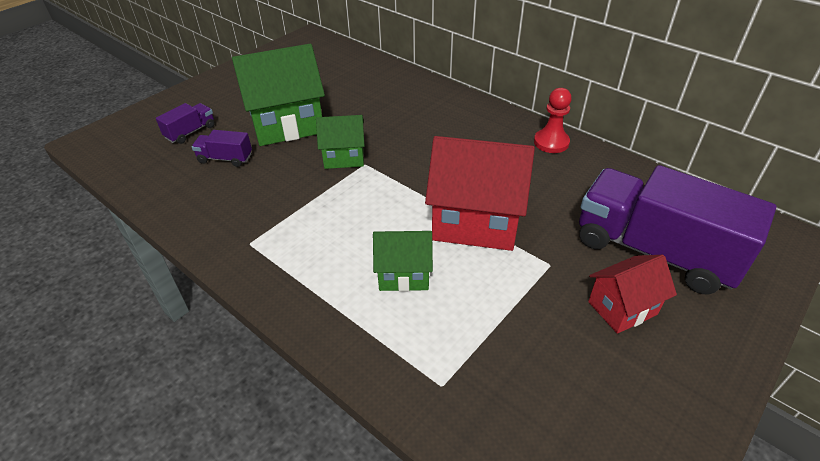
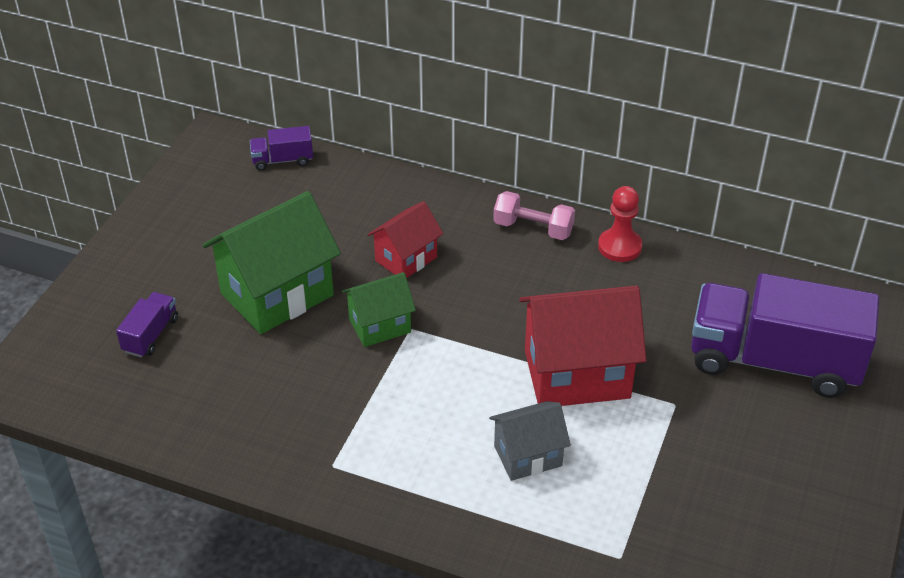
camera: 20 degrees left, 0 degrees up
(225, 158) = (227, 363): purple truck -> purple truck (282, 160)
(403, 274) = (528, 456): green house -> grey house
(489, 119) = (533, 228): none -> pink dumbbell
(622, 308) = (761, 433): red house -> red house (406, 259)

